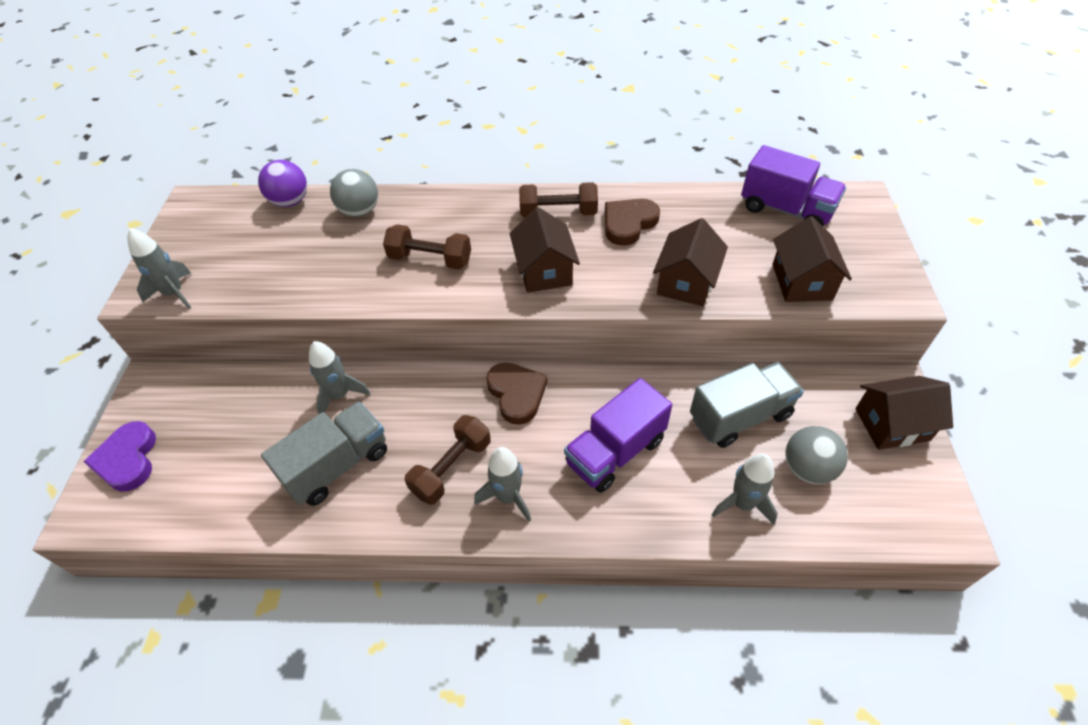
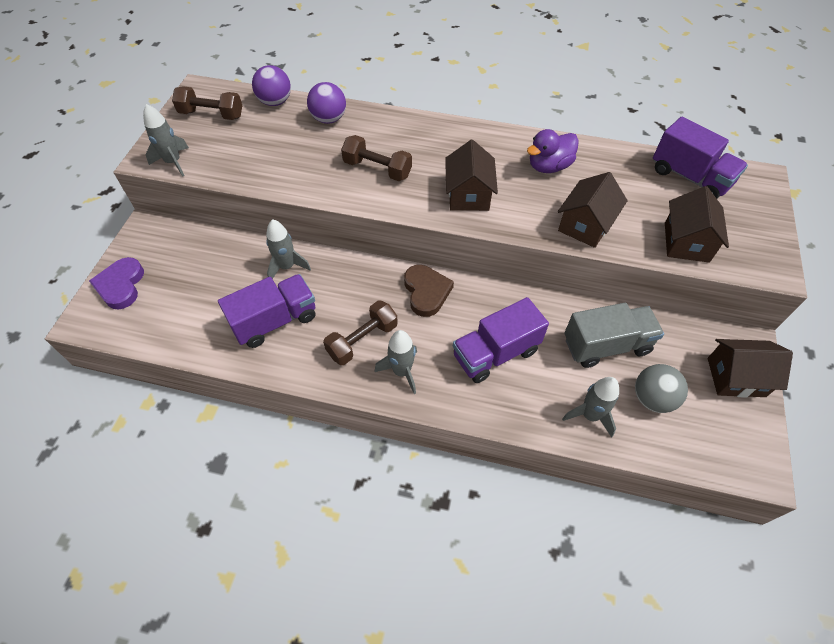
camera: 10 degrees right, 5 degrees up
(337, 465) = (275, 321): grey truck -> purple truck
(360, 211) = (329, 119): grey ball -> purple ball
(558, 213) = (491, 147): brown dumbbell -> brown dumbbell (211, 114)
(628, 223) = (549, 166): brown heart -> purple duck

